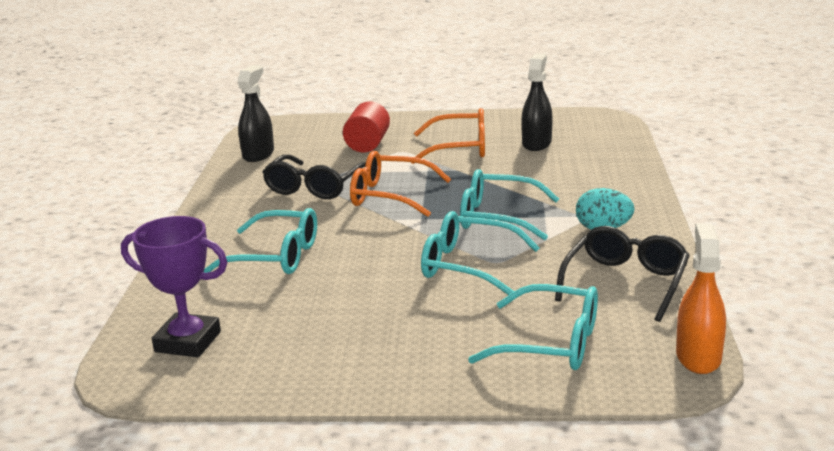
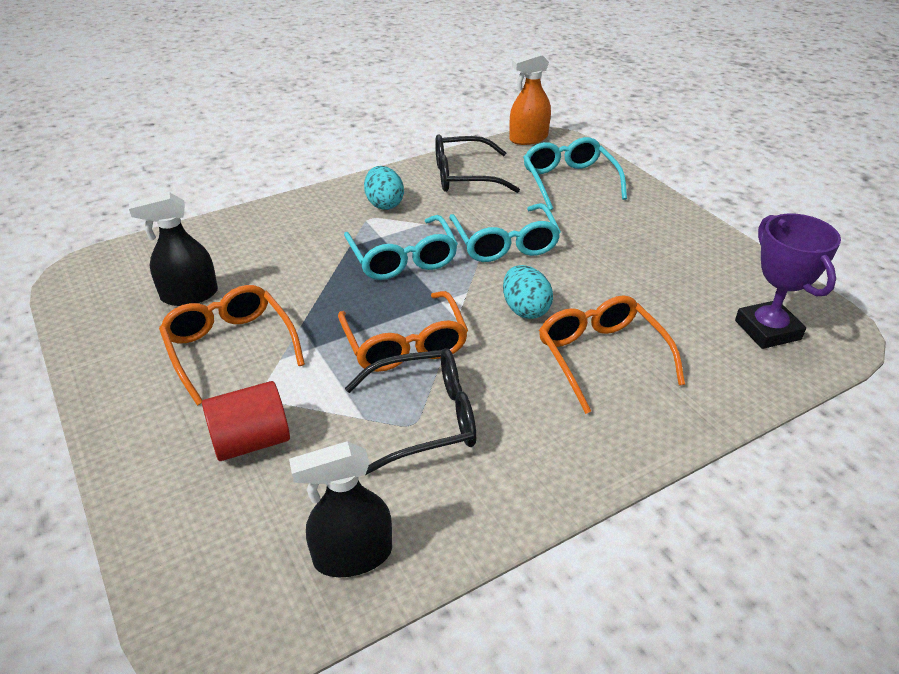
camera: 125 degrees left, 15 degrees up
(275, 257) = (601, 357): turquoise glasses -> orange glasses
(366, 246) = (525, 309): none -> turquoise egg

